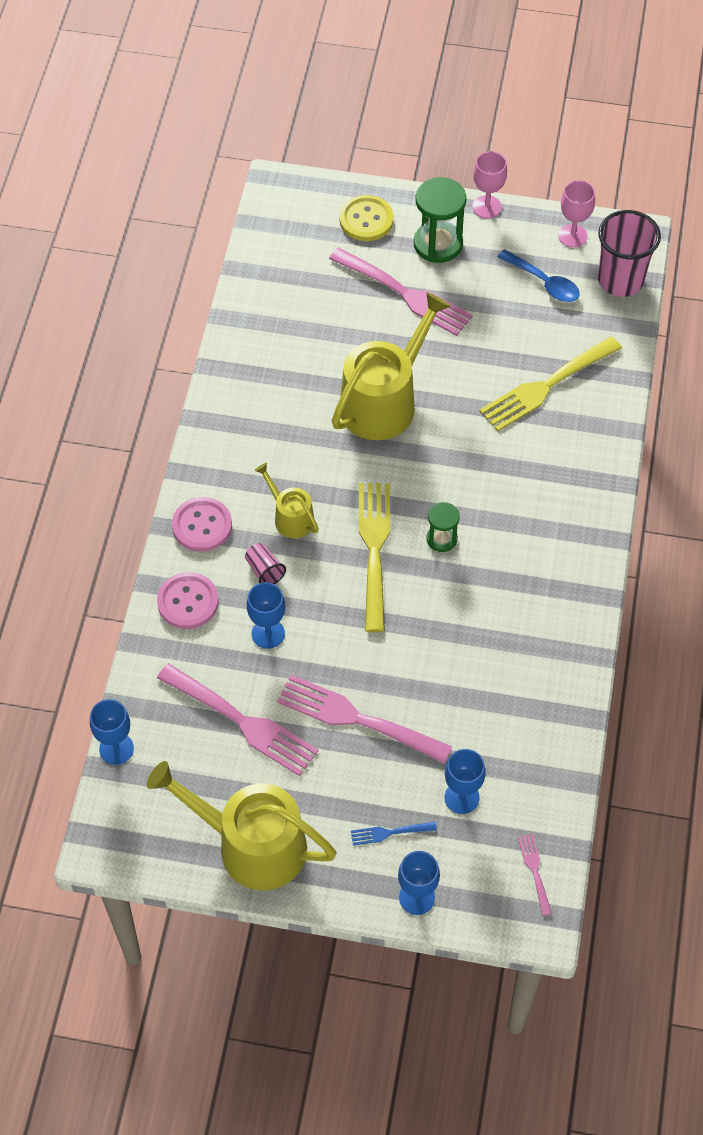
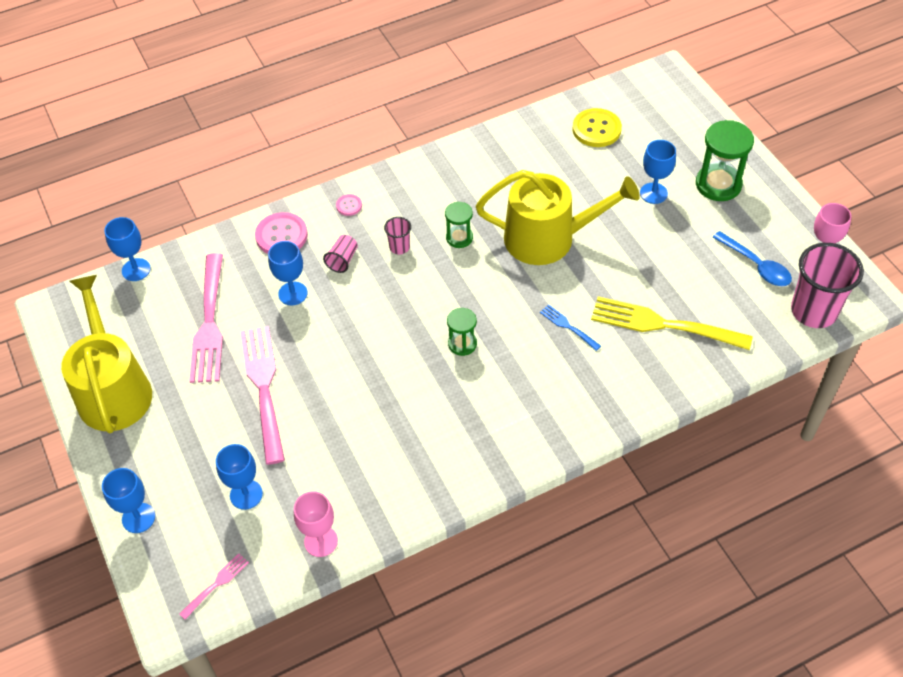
camera: 55 degrees right, 5 degrees down
(202, 525) = (349, 206): pink button -> pink button, size x0.51
(290, 517) = (399, 247): yellow watering can -> pink cup
(322, 465) = (459, 238): none -> green hourglass
(366, 220) = (692, 134): yellow button -> yellow button (596, 129)
(374, 549) = (416, 310): yellow fork -> none
(389, 833) = (182, 466): blue fork -> blue fork (568, 326)
(405, 294) = (653, 193): pink fork -> blue goblet
(487, 207) = (784, 191): pink goblet -> pink goblet (321, 541)
(544, 282) = (756, 265): blue spoon -> blue spoon turned 45 degrees counterclockwise

